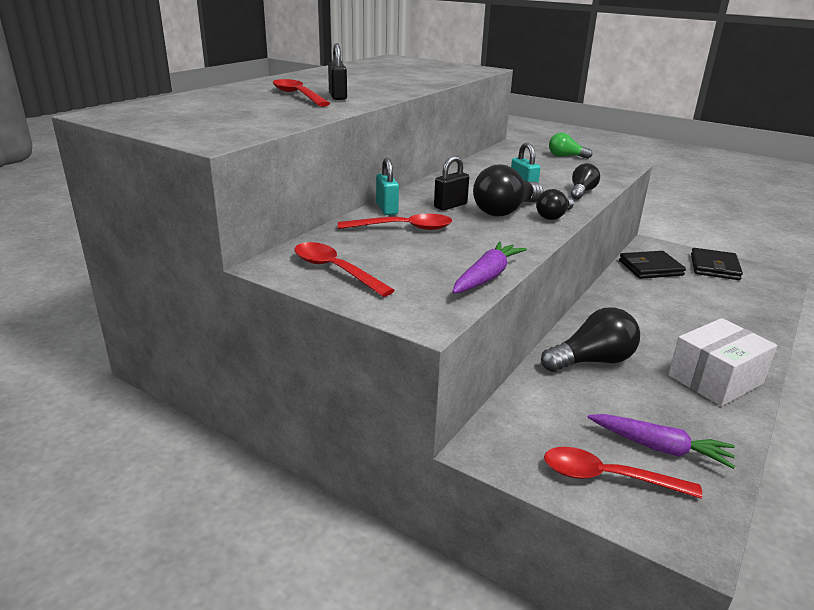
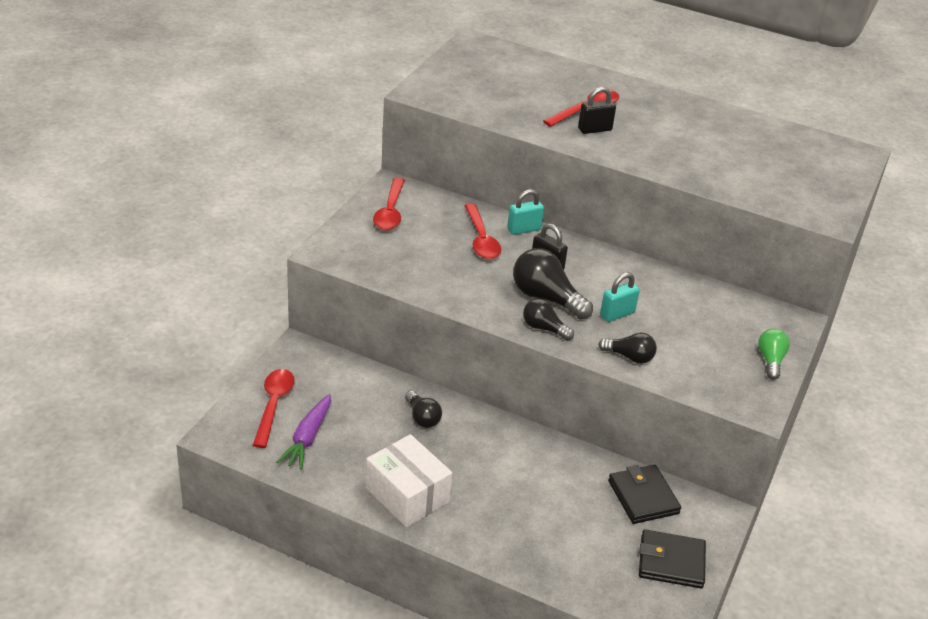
camera: 80 degrees right, 10 degrees up
(335, 270) = (390, 211): red spoon -> red spoon turned 150 degrees clockwise
(487, 277) = (395, 280): purple carrot -> none
(592, 361) = (422, 418): black light bulb -> black light bulb, size x0.60

